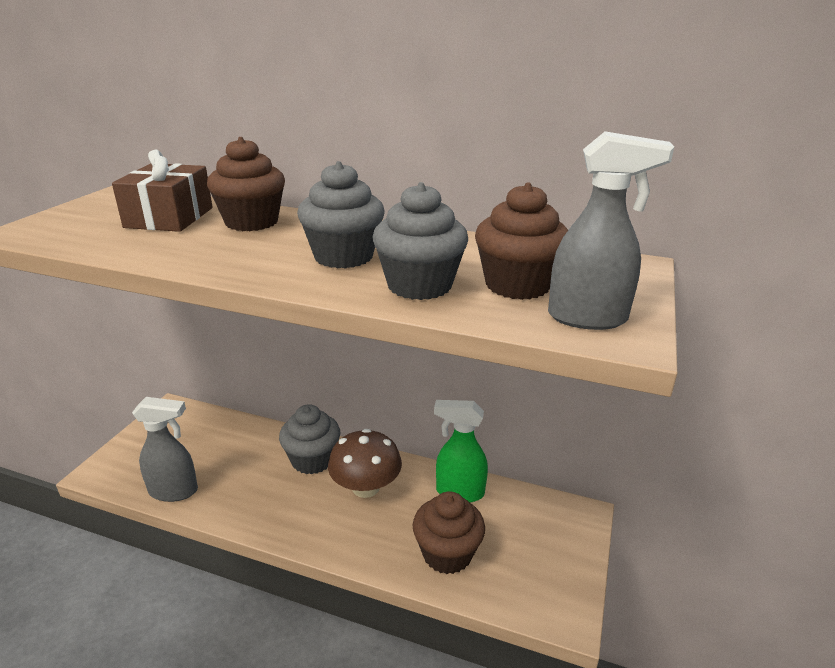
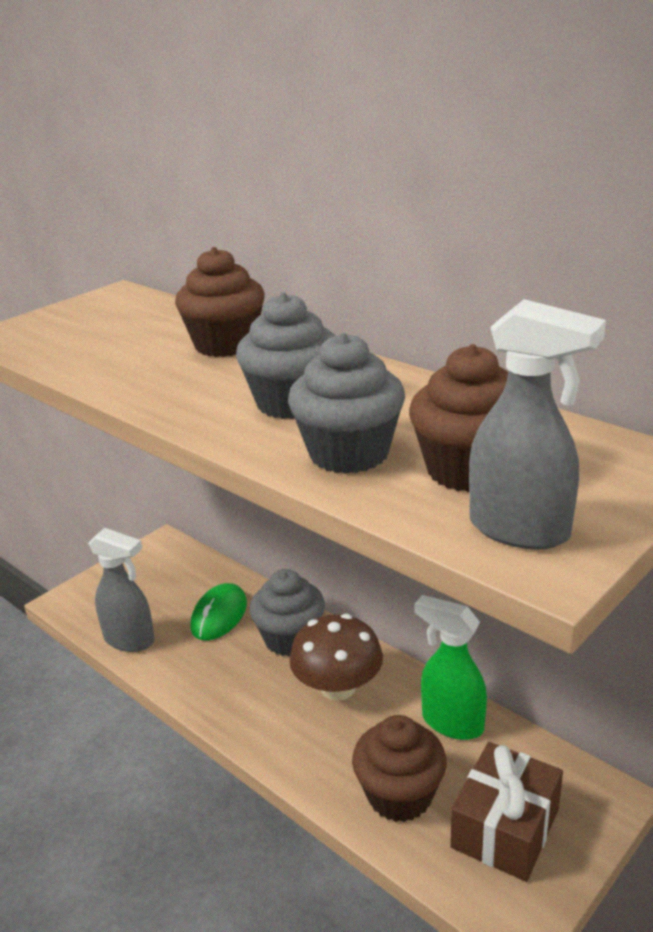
camera: 25 degrees right, 0 degrees up
(169, 217) = (146, 330): brown gift -> brown gift (505, 828)
(245, 455) = (219, 615): none -> green mouse

